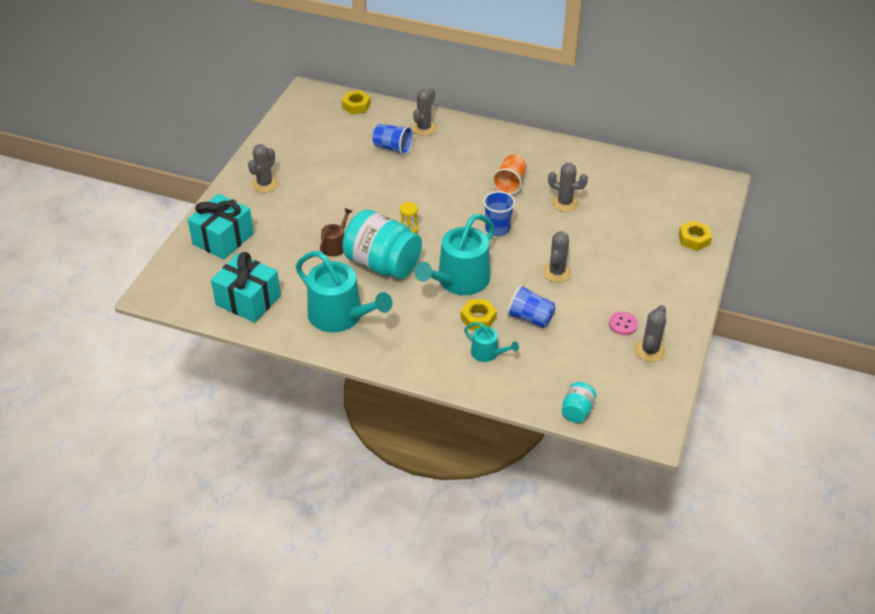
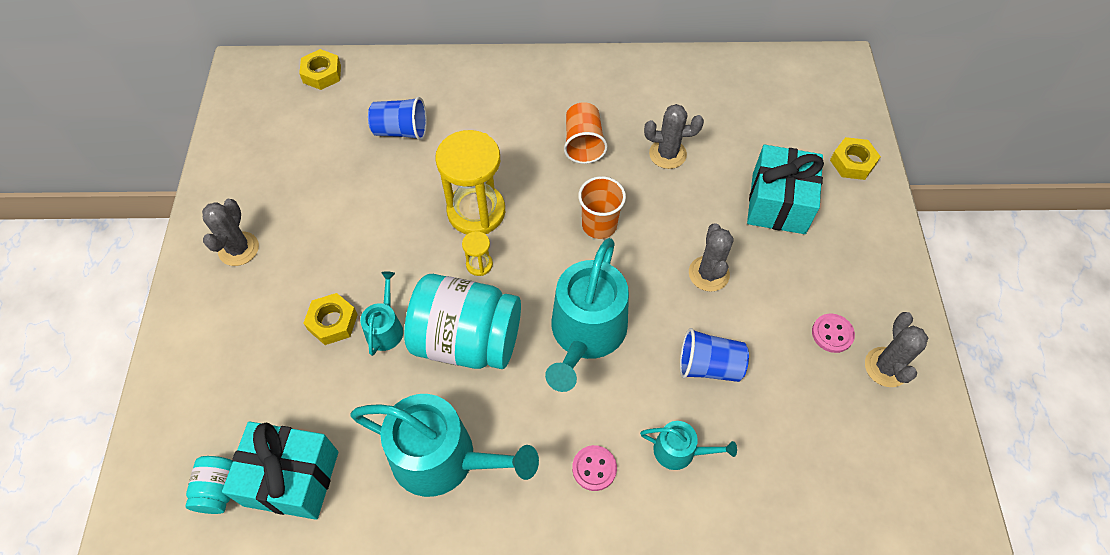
camera: 20 degrees left, 15 degrees up
(223, 239) = (210, 372): turquoise gift -> turquoise gift (778, 203)
(335, 245) = (385, 328): brown watering can -> turquoise watering can
(420, 202) = (476, 211): none -> yellow hourglass
(424, 128) = (431, 85): grey cactus -> none
(429, 346) = (594, 468): none -> pink button
(478, 318) = (640, 392): yellow nut -> yellow nut (332, 322)
(497, 229) = (599, 225): blue cup -> orange cup
(577, 411) = (843, 511): turquoise jar -> turquoise jar (219, 489)

